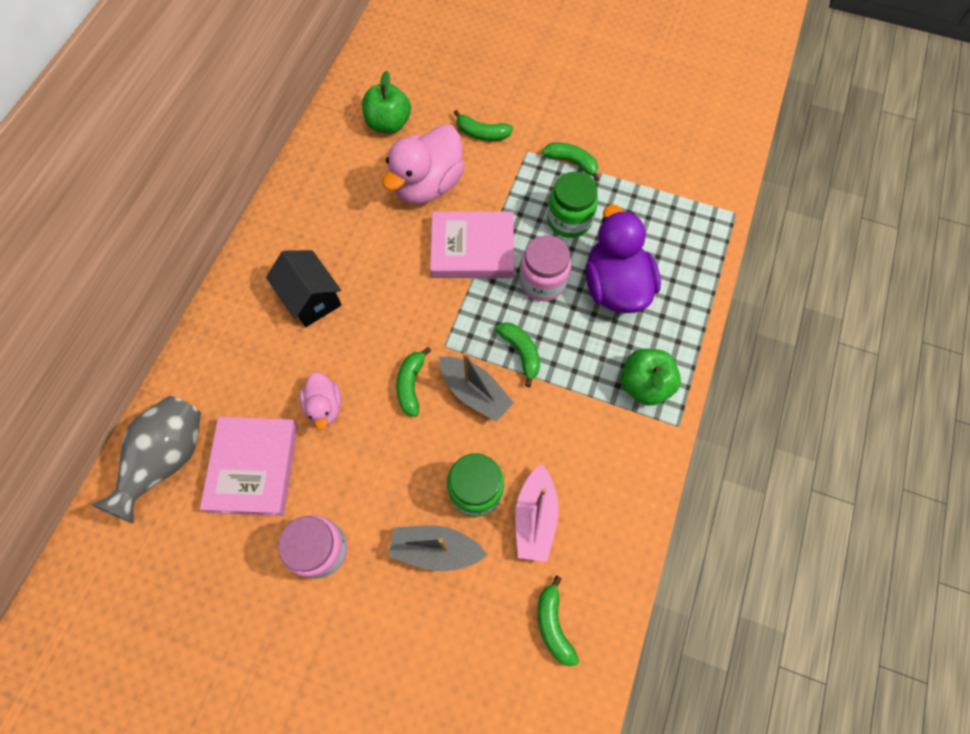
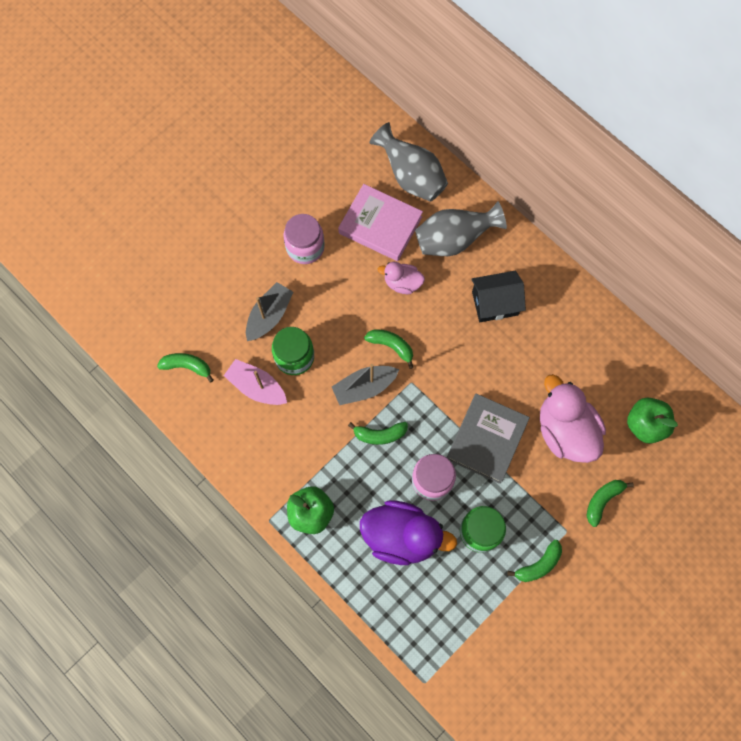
camera: 115 degrees right, 5 degrees up
(244, 372) = (454, 240): none -> grey vase
(472, 249) = (486, 439): pink book -> grey book

